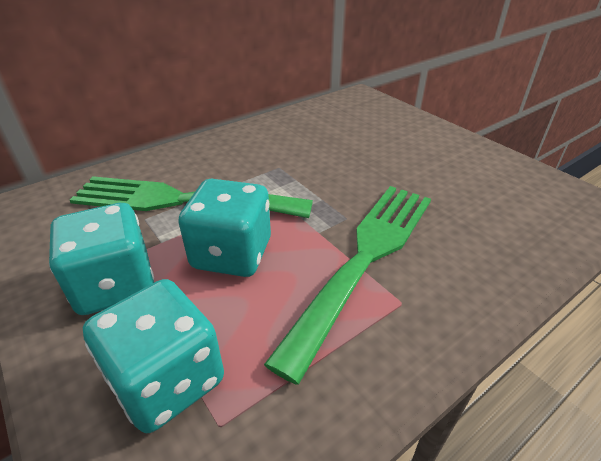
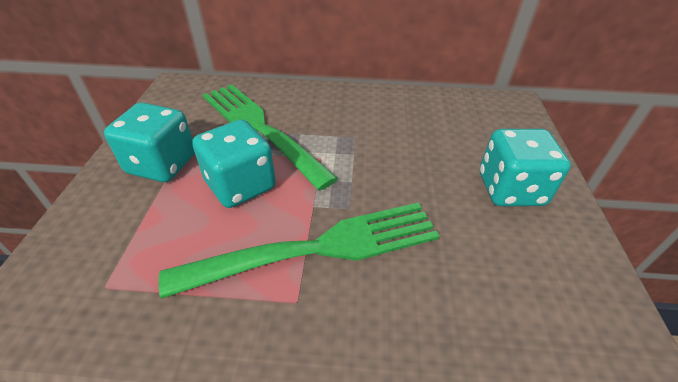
camera: 40 degrees right, 5 degrees up
(167, 380) = (116, 240): turquoise dice -> turquoise dice (510, 189)

